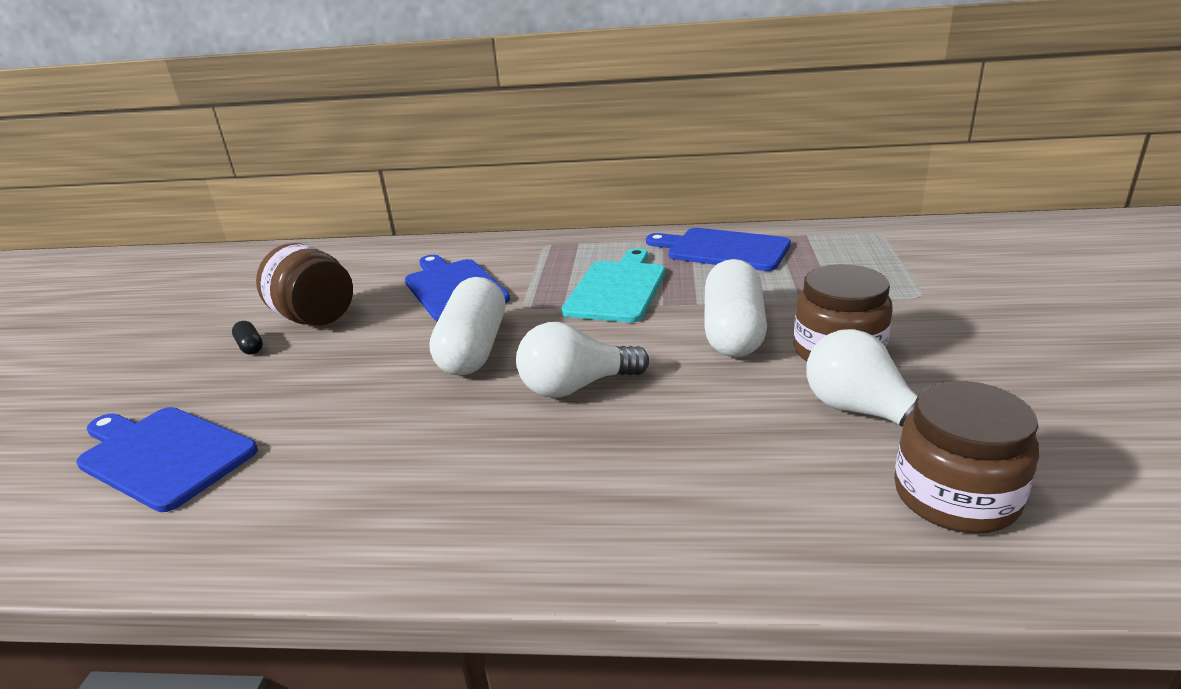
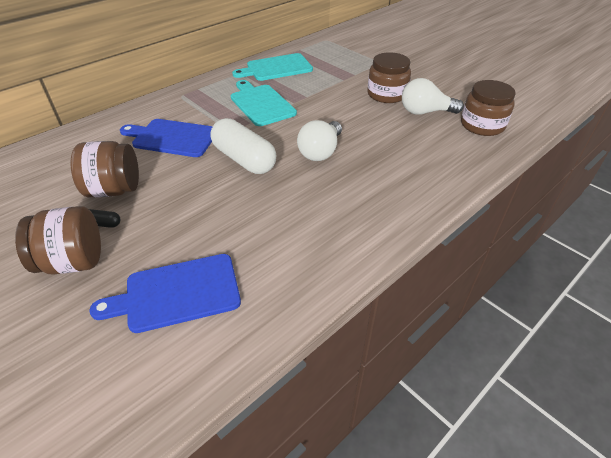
camera: 50 degrees left, 15 degrees up
(174, 369) = (73, 262): none -> brown jar
(723, 249) = (276, 68): blue cutting board -> turquoise cutting board
(733, 331) = (340, 102): white capsule -> none

